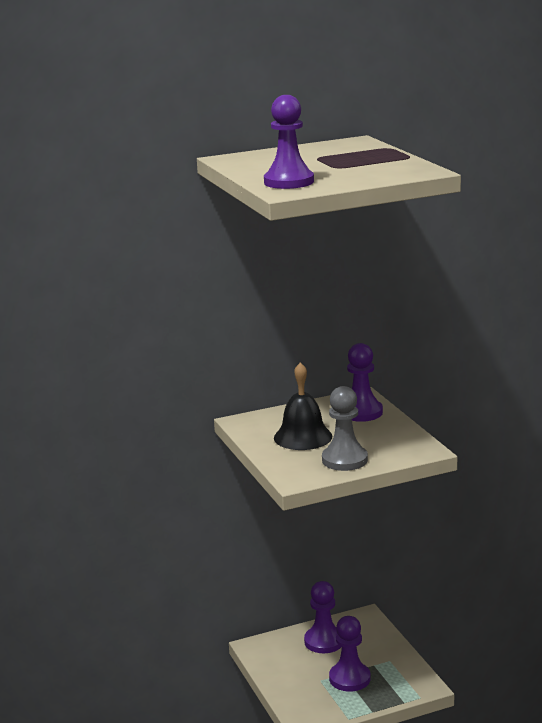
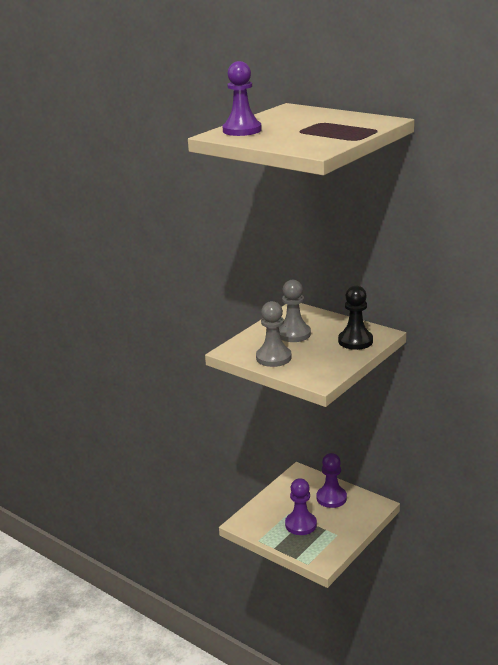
camera: 60 degrees right, 5 degrees up
(303, 437) = (293, 334): black bell -> grey pawn
(361, 412) = (355, 341): purple pawn -> black pawn

